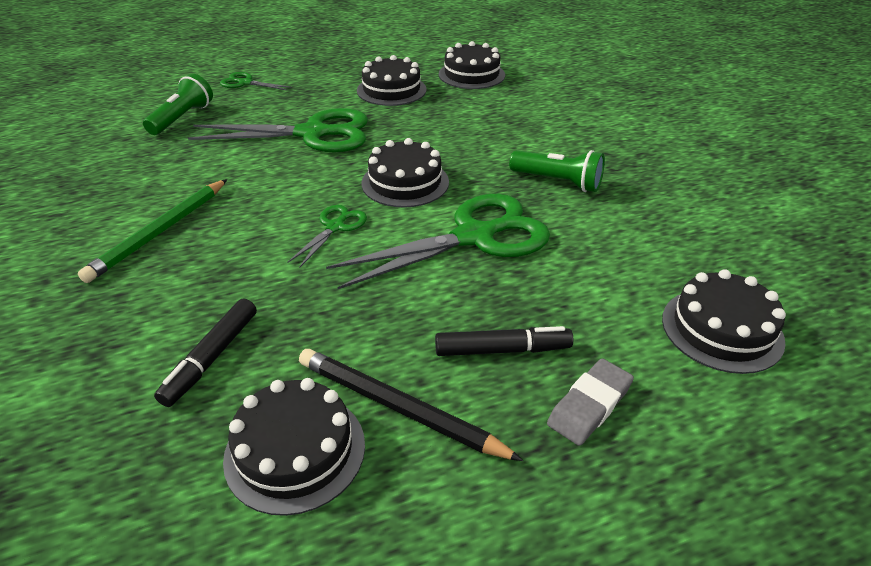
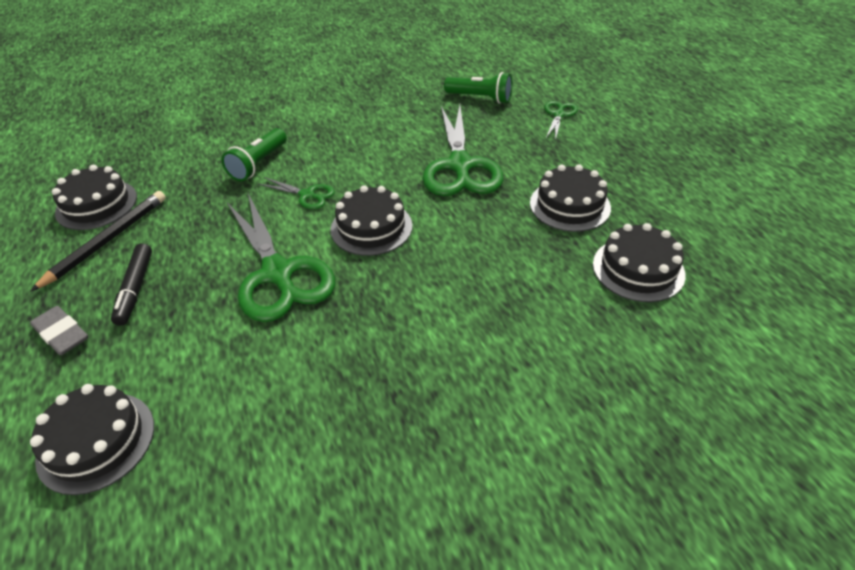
camera: 90 degrees right, 5 degrees up
(160, 232) = (314, 122): green pencil -> none
(211, 358) = (182, 165): black marker -> none
(558, 182) = (366, 339): green flashlight -> green flashlight (258, 164)

